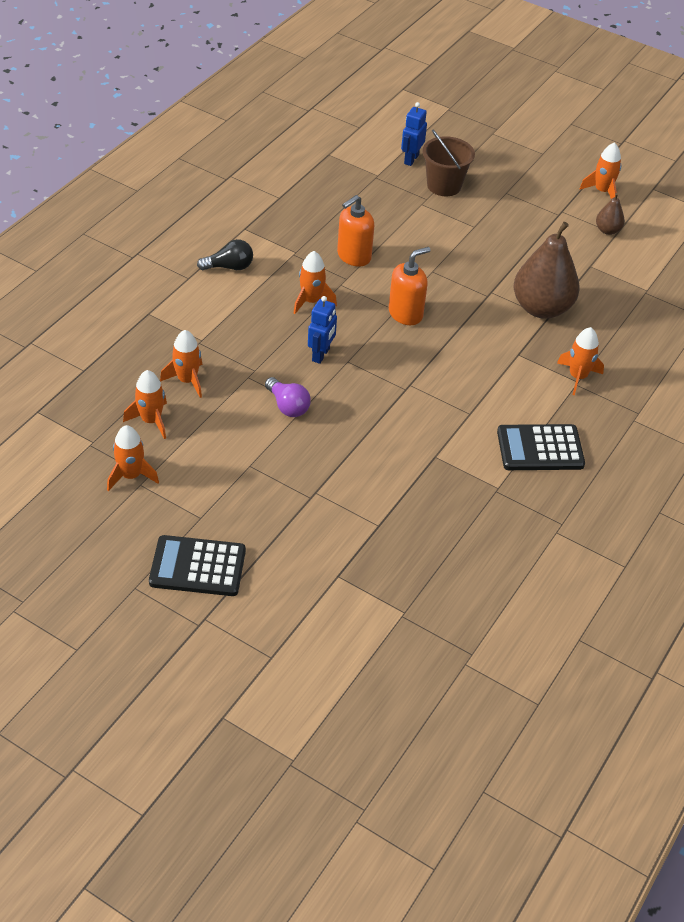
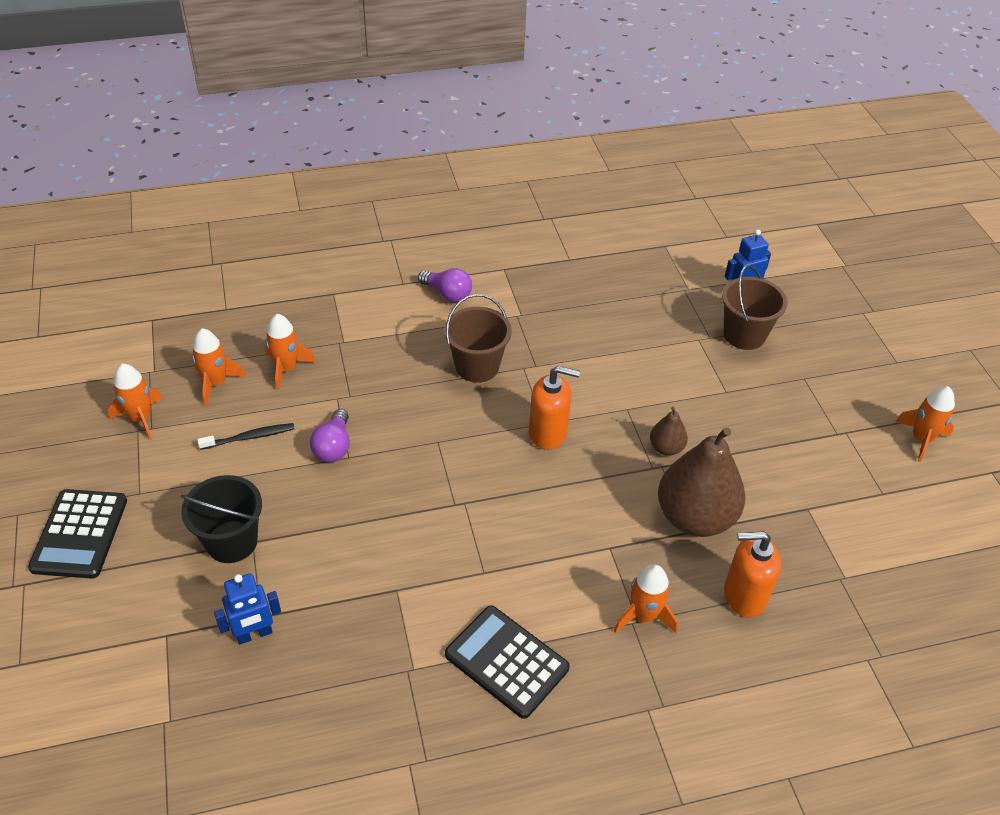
camera: 45 degrees right, 0 degrees up
(197, 567) = (80, 534): black calculator -> black calculator turned 135 degrees counterclockwise
(225, 437) = (249, 437): none -> black toothbrush
(229, 267) = (447, 294): black light bulb -> purple light bulb
(303, 501) = (232, 541): none -> black bucket
(311, 301) = (477, 366): orange rocket -> brown bucket
(321, 355) = (422, 420): blue robot -> blue robot (254, 634)
(353, 256) = (568, 349): orange soap dispenser -> orange soap dispenser (744, 595)
(607, 230) = (876, 483): brown pear -> brown pear (666, 448)

